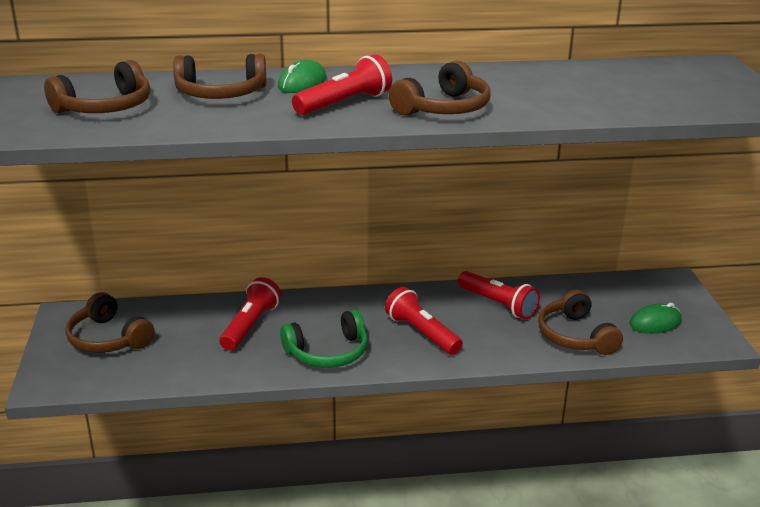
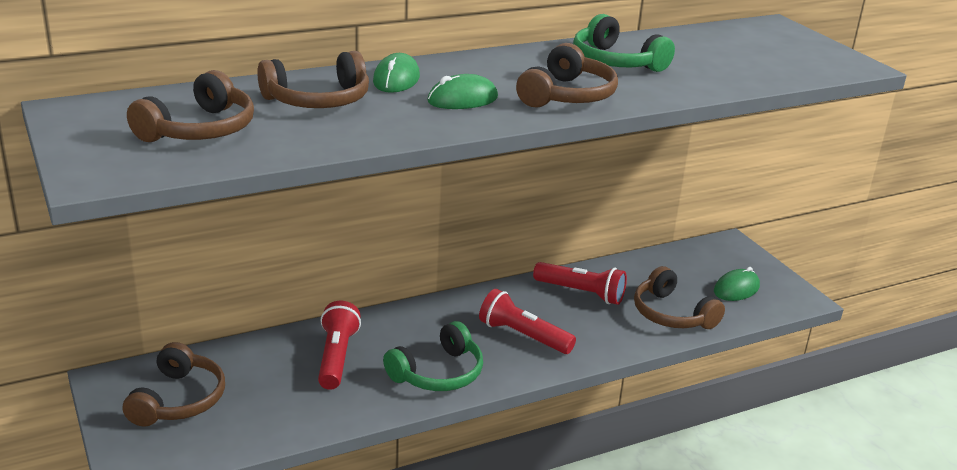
camera: 20 degrees left, 0 degrees up
(108, 338) = (179, 400): brown headphones -> brown headphones turned 105 degrees counterclockwise
(344, 103) = (462, 99): red flashlight -> green mouse
(518, 84) = (615, 62): none -> green headphones

